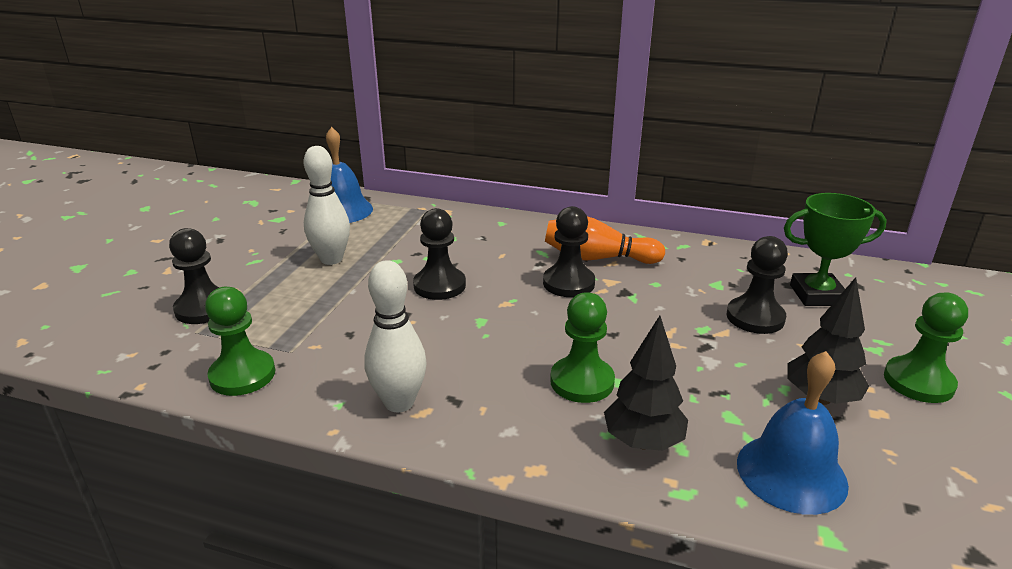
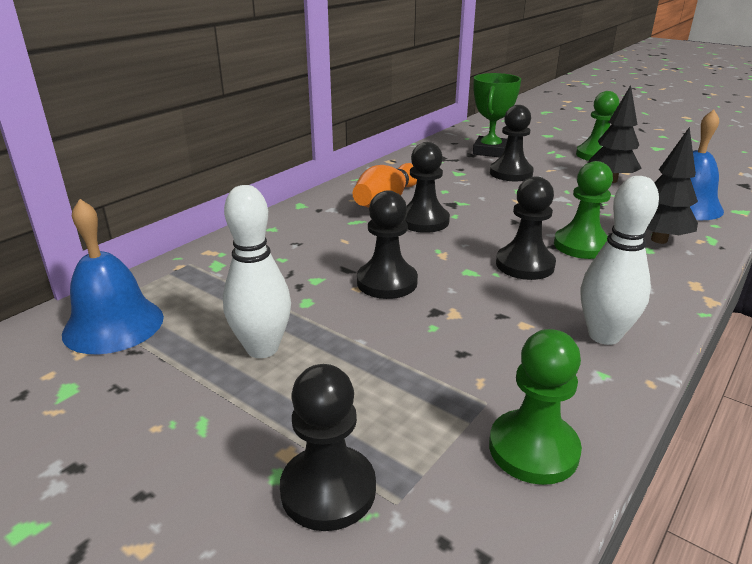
camera: 70 degrees left, 0 degrees up
(512, 349) = (525, 265): none -> black pawn

